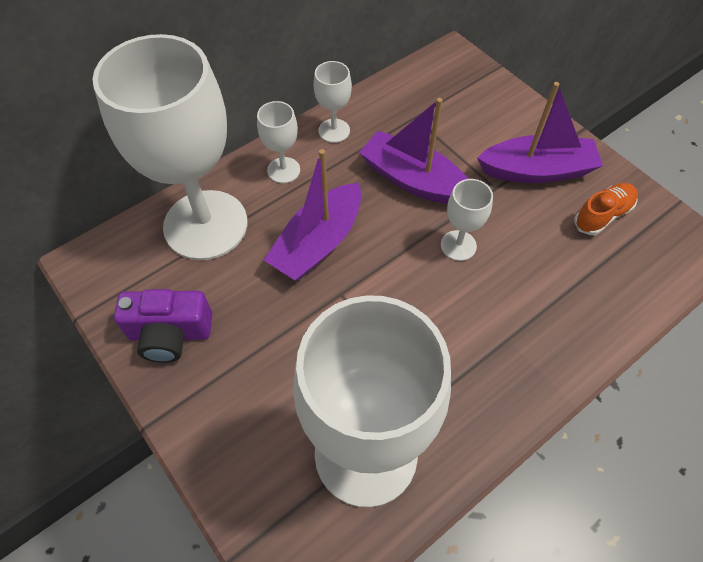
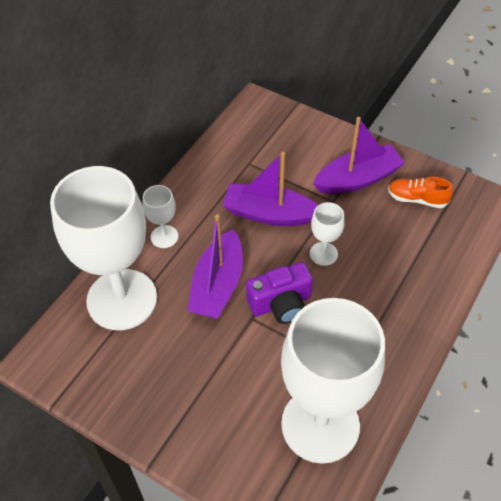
camera: 20 degrees left, 5 degrees down
(170, 334) = (134, 392): purple camera -> purple camera (281, 303)
(334, 131) = (190, 193): white goblet -> none
(602, 215) = (417, 199): orange shoe -> orange shoe turned 105 degrees counterclockwise

